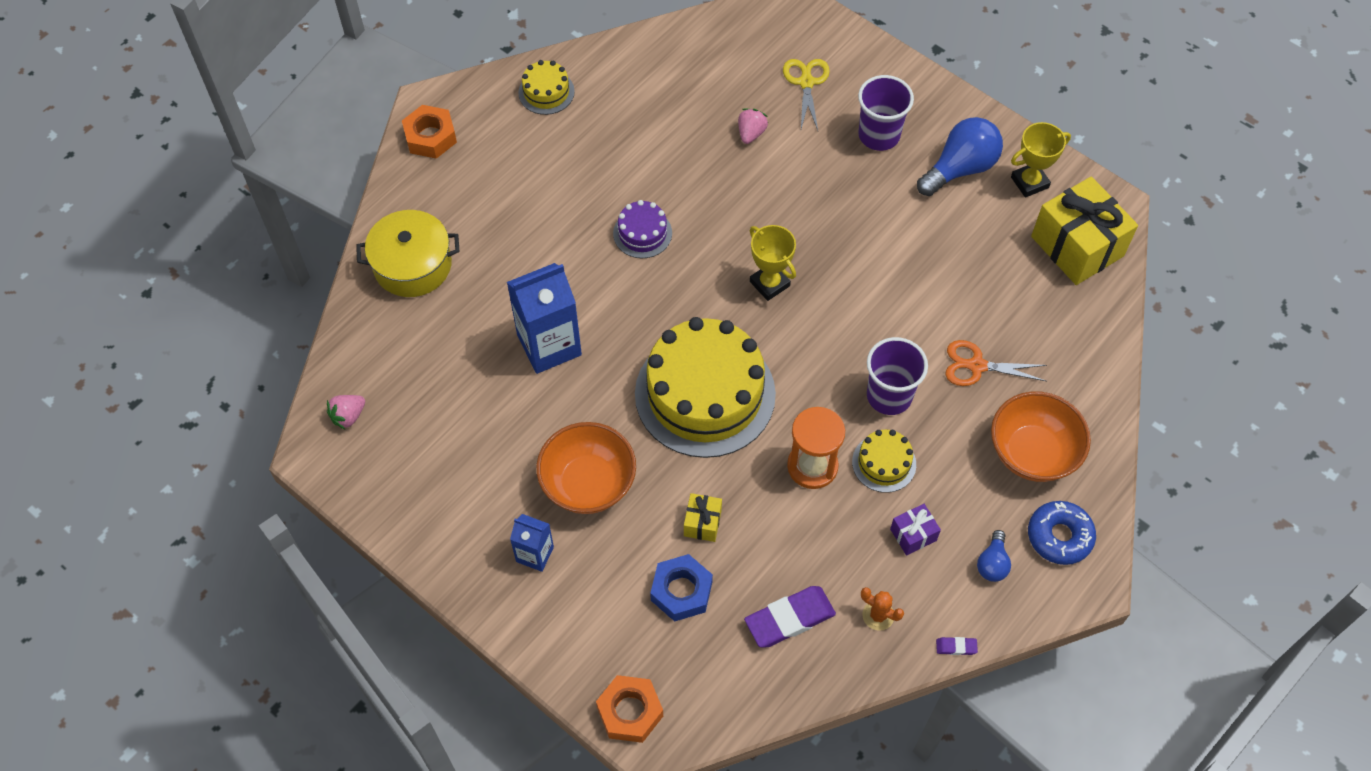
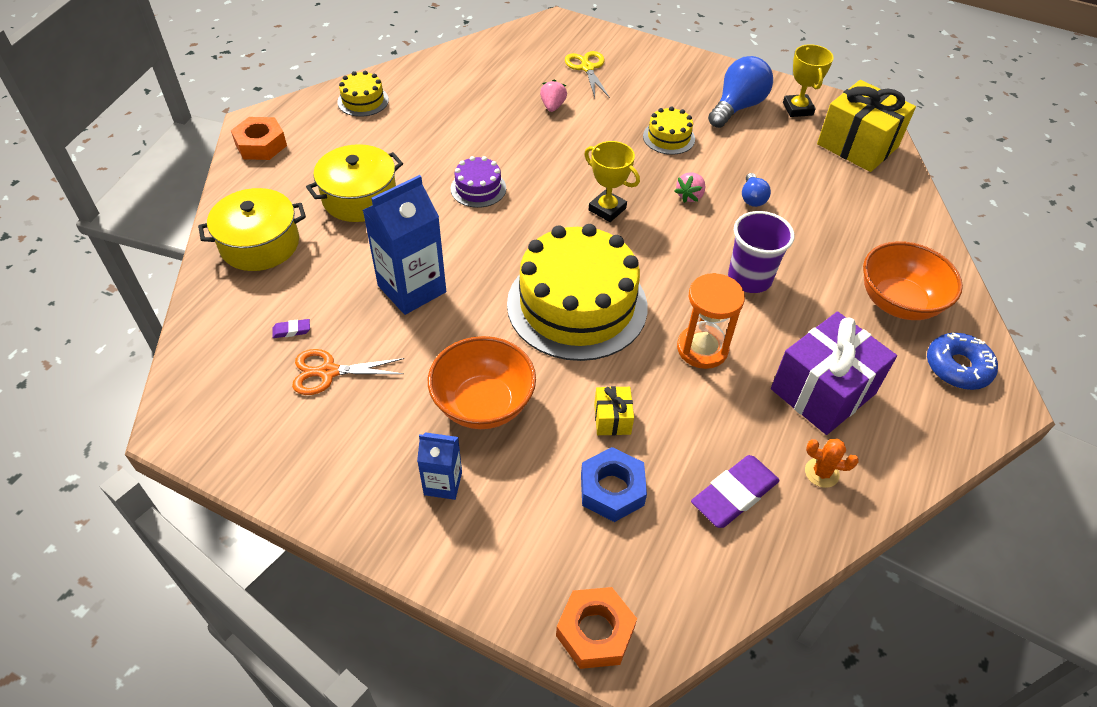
camera: 15 degrees left, 10 degrees down
(348, 416) = (210, 386): pink strawberry -> pink strawberry (690, 196)
(519, 224) = (359, 198): none -> yellow pot
(879, 135) = (661, 94): purple cup -> none
(884, 463) = (768, 334): yellow cake -> yellow cake (668, 137)
(913, 535) = (823, 391): purple gift -> purple gift, size x2.17
(956, 647) = (911, 488): purple eraser -> purple eraser (291, 330)
(977, 366) = (816, 243): orange scissors -> orange scissors (329, 372)
(992, 563) = (908, 403): blue light bulb -> blue light bulb (752, 198)
(1029, 182) = (798, 109): yellow trophy -> yellow trophy turned 60 degrees counterclockwise

